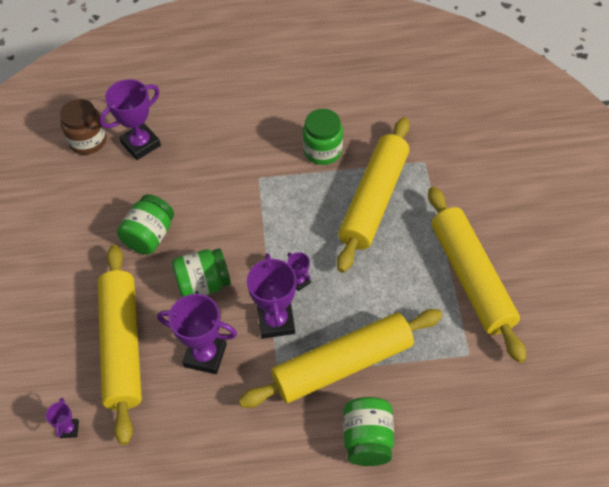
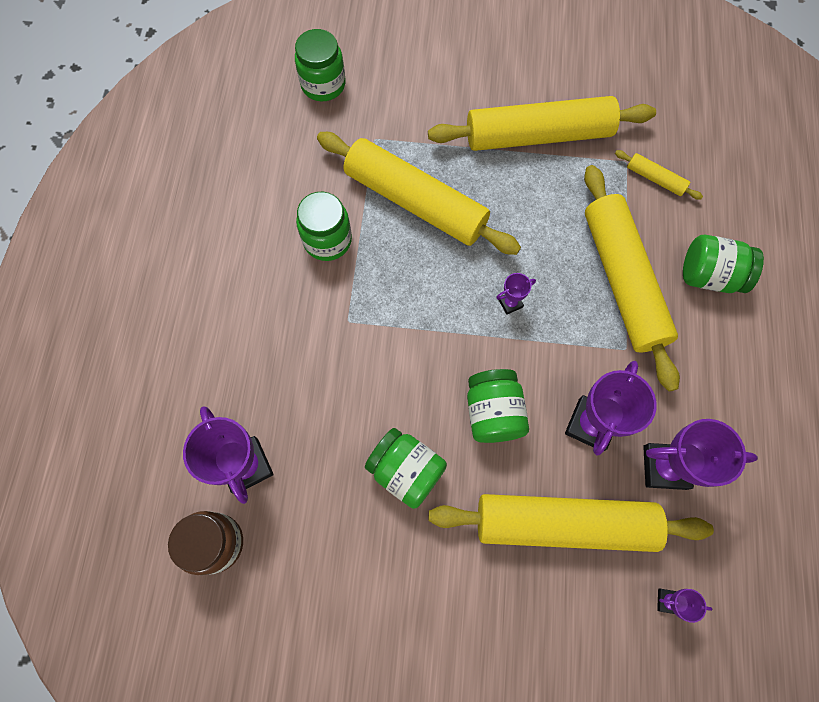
camera: 80 degrees left, 15 degrees up
(276, 321) = (558, 338): purple trophy -> purple trophy (665, 467)
(458, 381) = (655, 179): none -> yellow rolling pin
(463, 118) = (323, 85): none -> green jar

